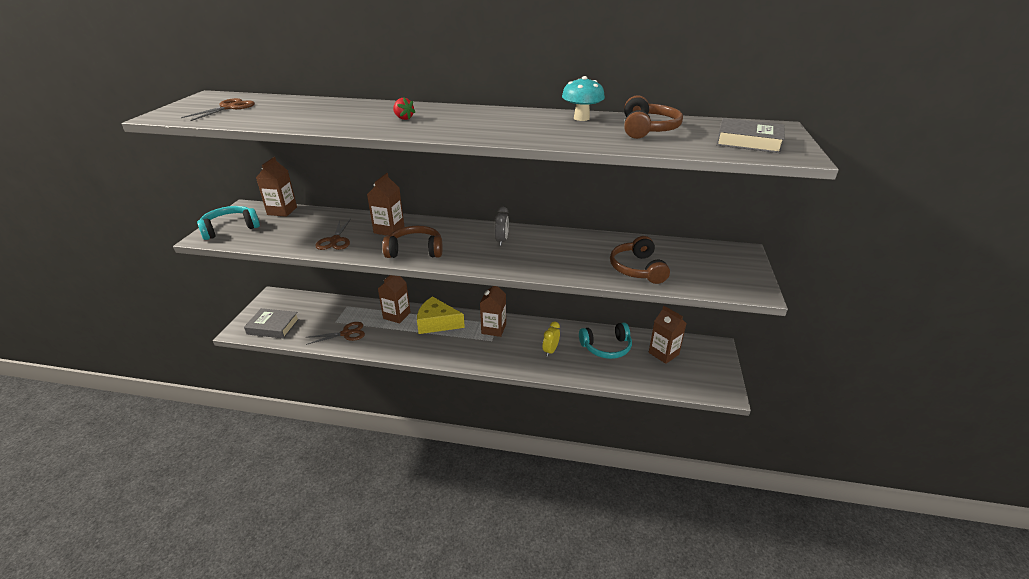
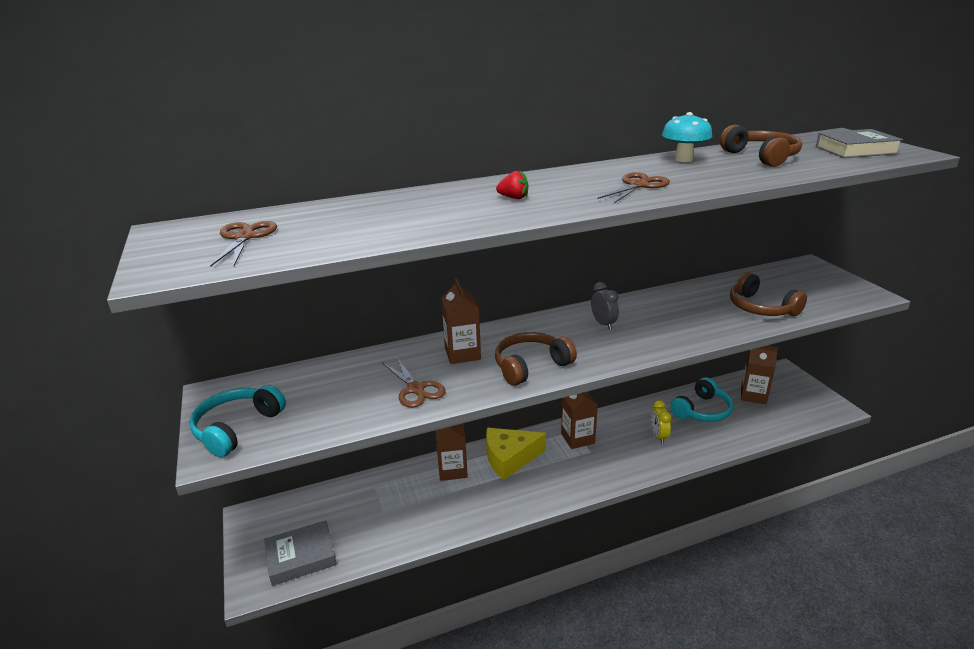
camera: 30 degrees left, 5 degrees down
(282, 211) = (280, 379): brown carton -> none
(346, 333) = (415, 519): brown scissors -> brown scissors (638, 185)

